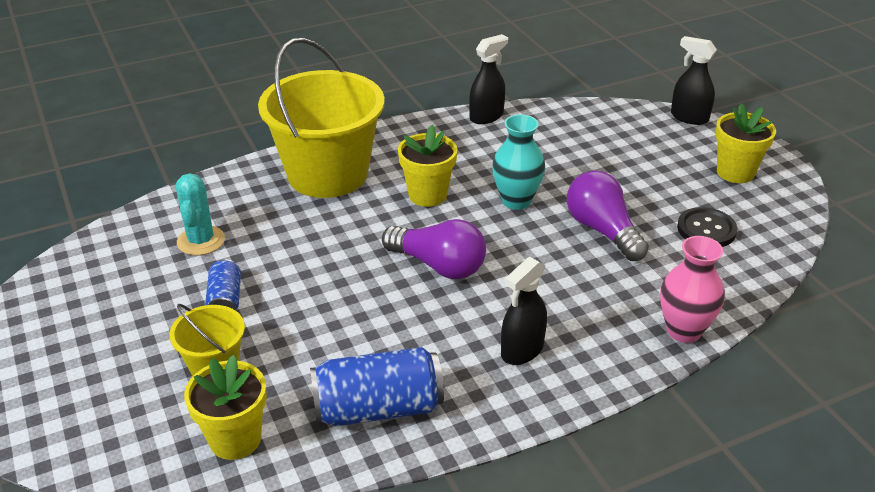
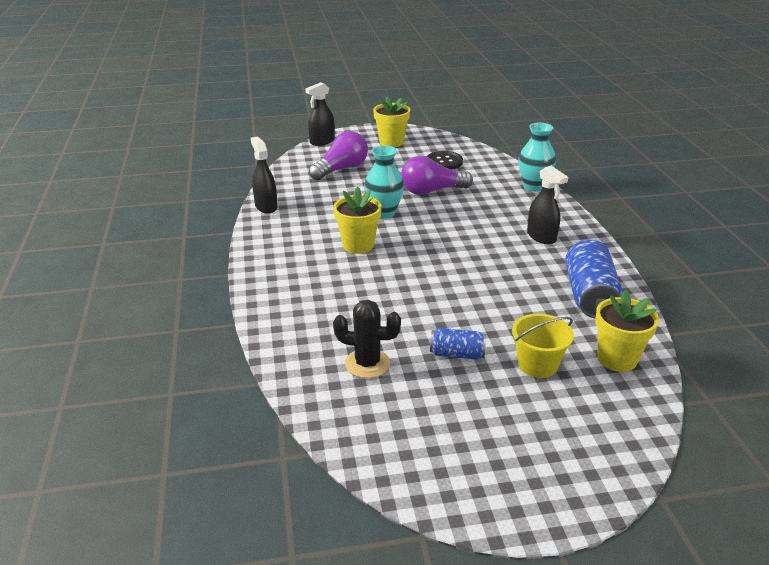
camera: 75 degrees left, 5 degrees down
(201, 241) = (367, 363): turquoise cactus -> black cactus
(328, 174) = (301, 286): yellow bucket -> none
(438, 265) = (446, 253): purple light bulb -> purple light bulb (341, 169)
(684, 331) = (533, 187): pink vase -> turquoise vase

